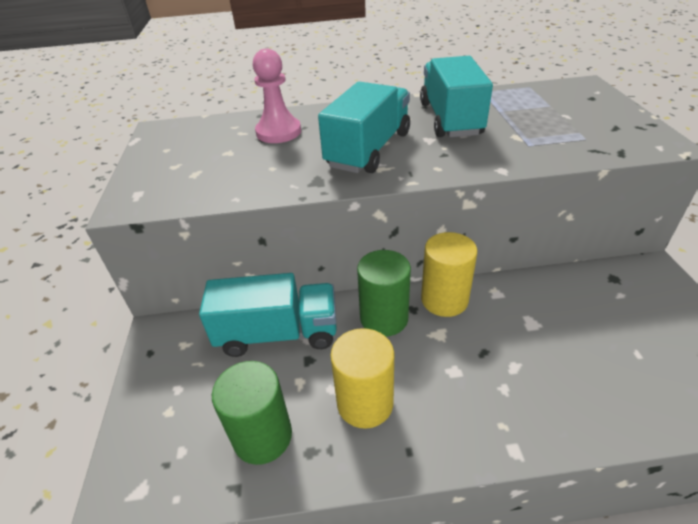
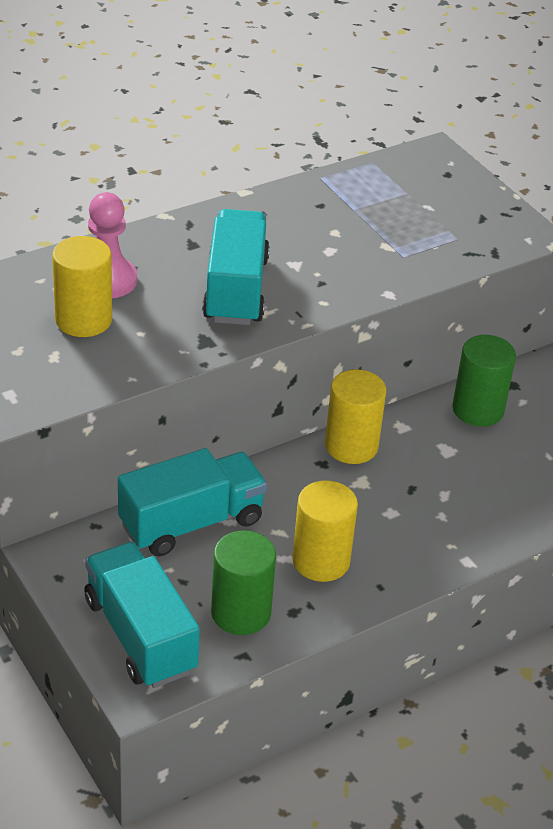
camera: 30 degrees left, 0 degrees up
(238, 153) = (83, 320): none -> yellow cylinder
(384, 318) = (297, 480): green cylinder -> green cylinder (478, 409)
(450, 119) = (303, 229): turquoise truck -> turquoise truck (140, 635)

